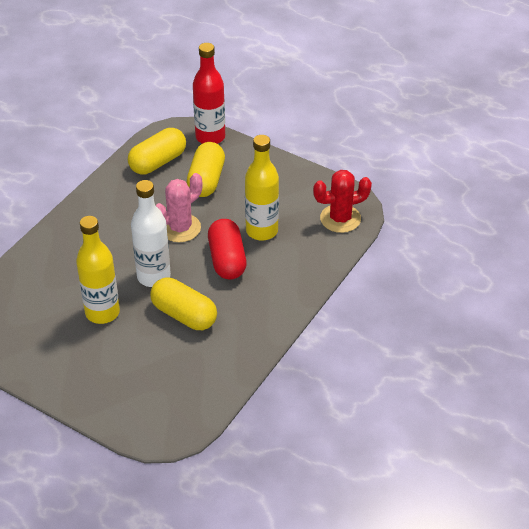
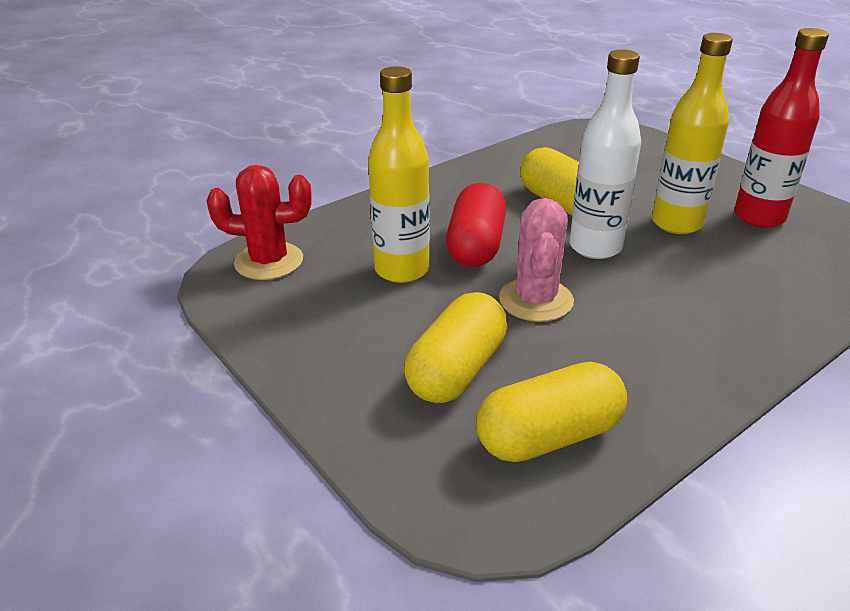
camera: 160 degrees left, 10 degrees down
(180, 228) = (536, 300): pink cactus -> pink cactus turned 60 degrees counterclockwise
(210, 137) = (402, 472): red bottle -> red bottle (759, 217)

